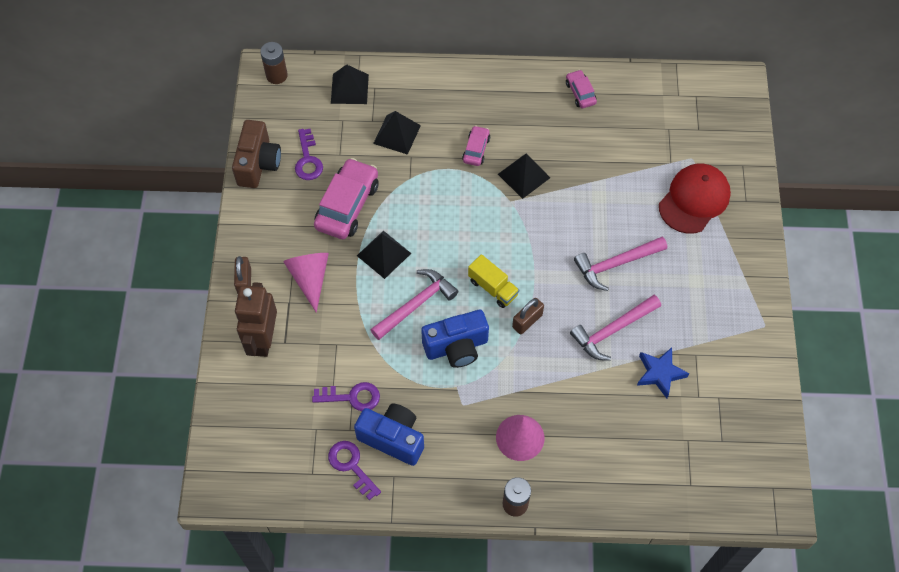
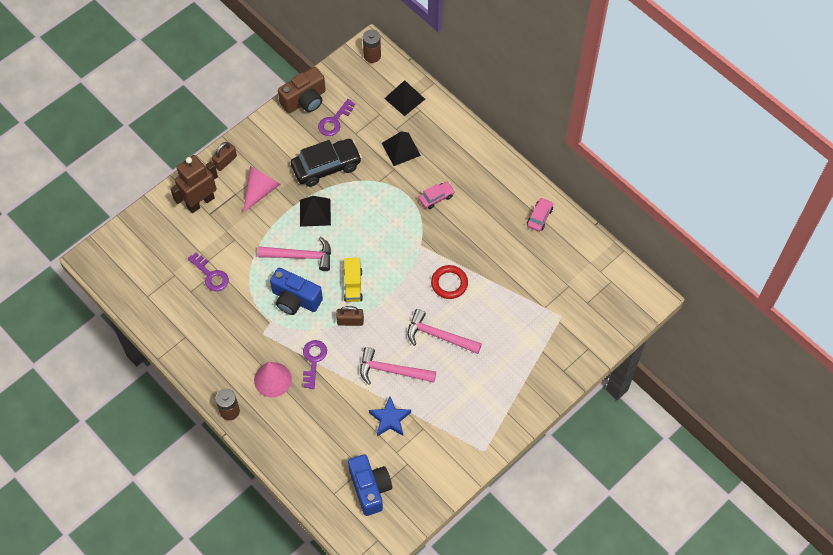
camera: 45 degrees right, 0 degrees up
(347, 205) = (326, 167): pink car -> black car
(351, 466) = (170, 311): purple key -> purple key (313, 360)
(393, 438) = (207, 317): blue camera -> blue camera (370, 488)
(524, 176) = (446, 237): black pyramid -> none
(572, 212) = (449, 283): none -> red ring
(694, 200) = (532, 341): red cap -> none

